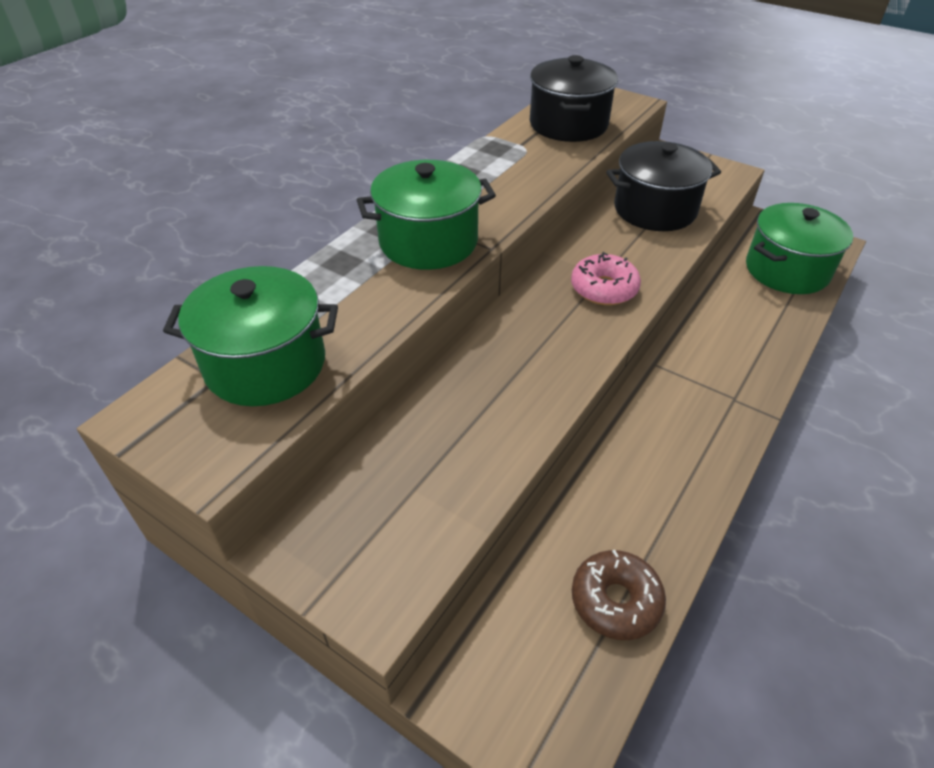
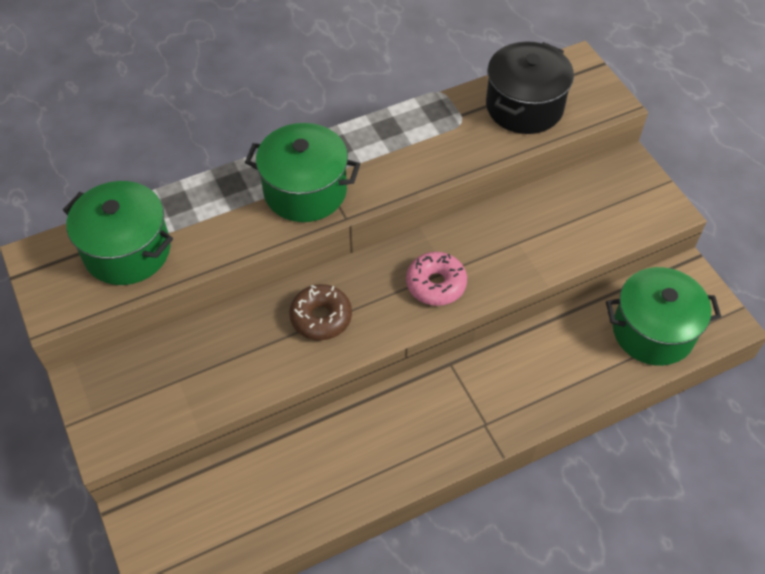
camera: 30 degrees right, 10 degrees up
(615, 601) = (268, 518): brown donut -> brown donut (321, 317)
(655, 209) = (553, 223): black pot -> none

